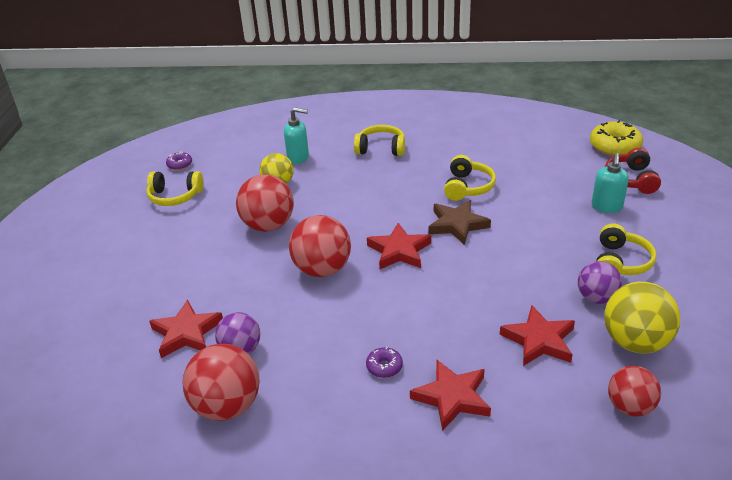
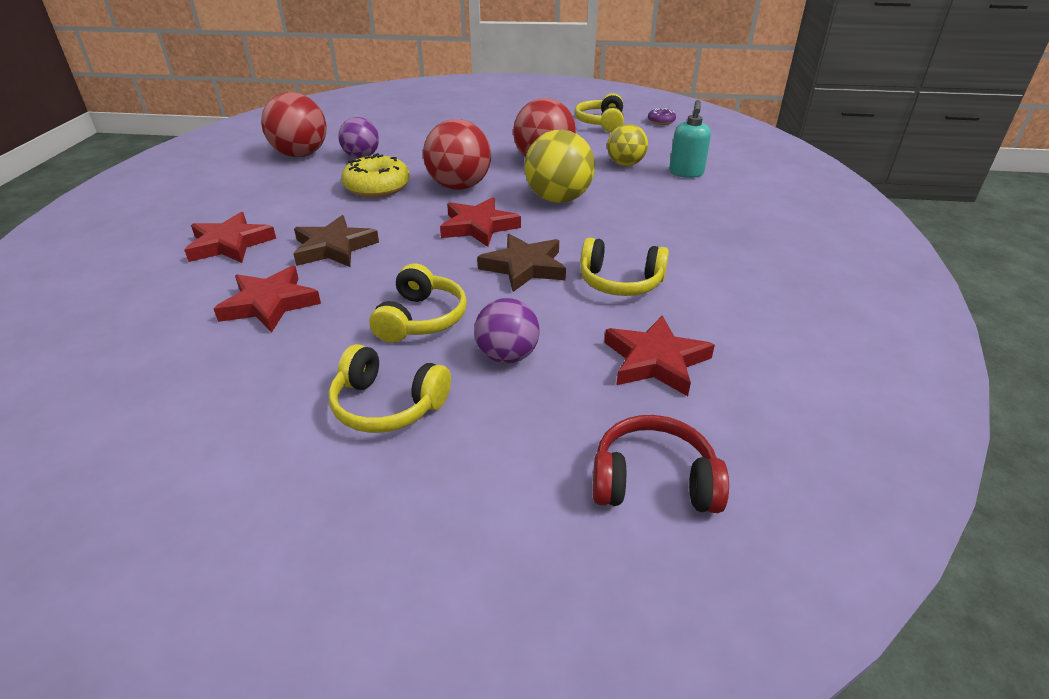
camera: 90 degrees right, 0 degrees up
(186, 333) = (395, 138): red star -> red star (655, 360)
(381, 149) = (721, 222): yellow headphones -> yellow headphones (421, 319)
(384, 367) = (296, 213): purple donut -> none
(447, 325) = (333, 248): none -> brown star
(596, 298) = (318, 363): purple ball -> purple ball (507, 356)
(606, 207) = (552, 422): turquoise soap dispenser -> none
(614, 146) = (800, 486): yellow donut -> yellow donut (377, 187)
(630, 407) = (116, 354): red ball -> none
(635, 342) = (211, 382): yellow ball -> yellow ball (558, 199)

